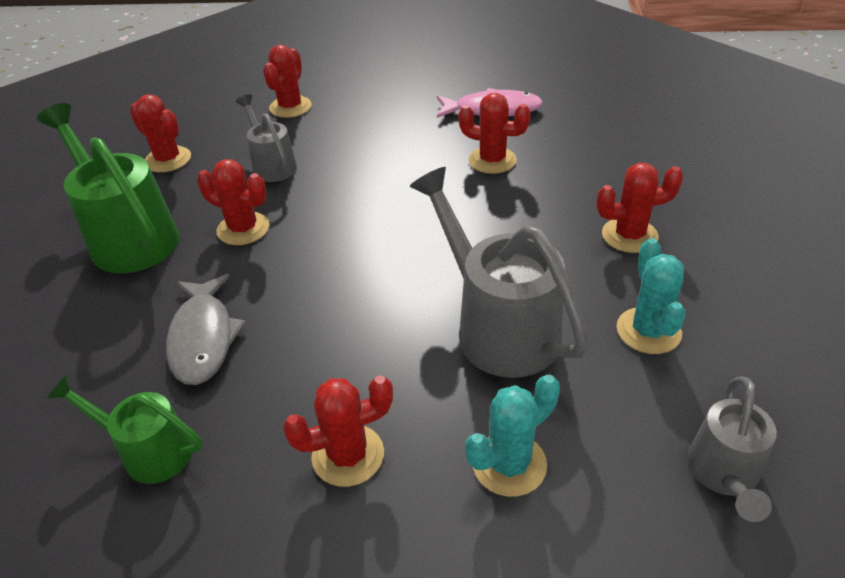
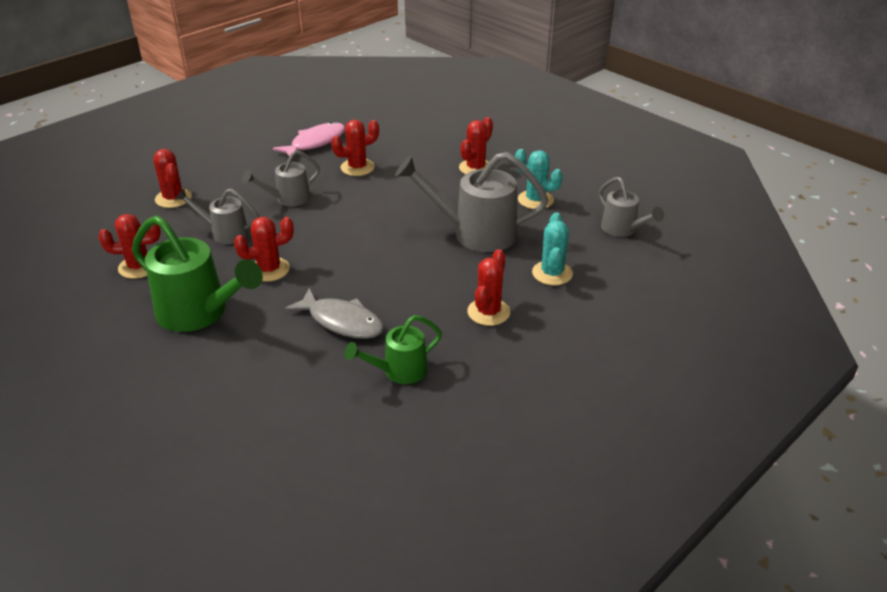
camera: 50 degrees left, 5 degrees down
(129, 237) = (199, 313): green watering can -> green watering can turned 150 degrees counterclockwise
(375, 160) = (288, 199): none -> grey watering can

